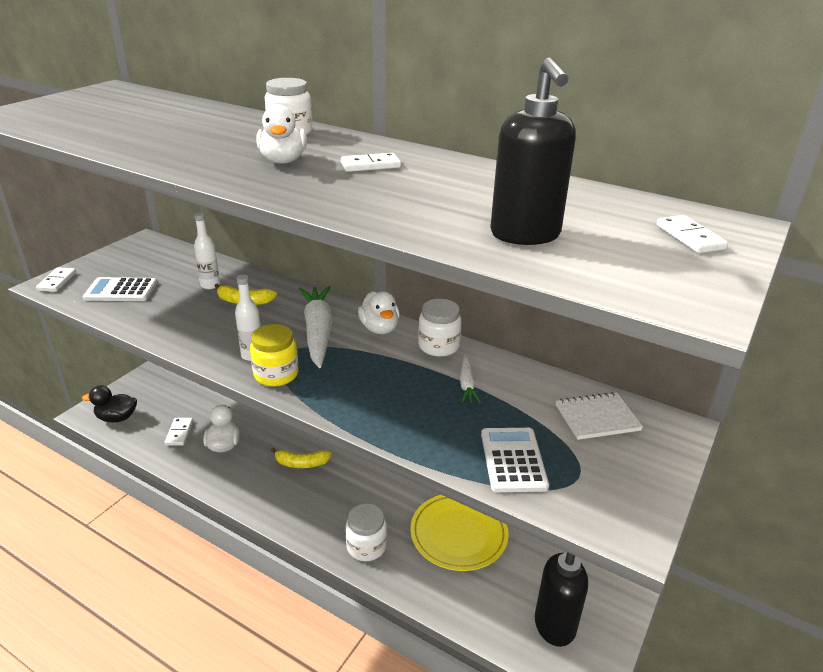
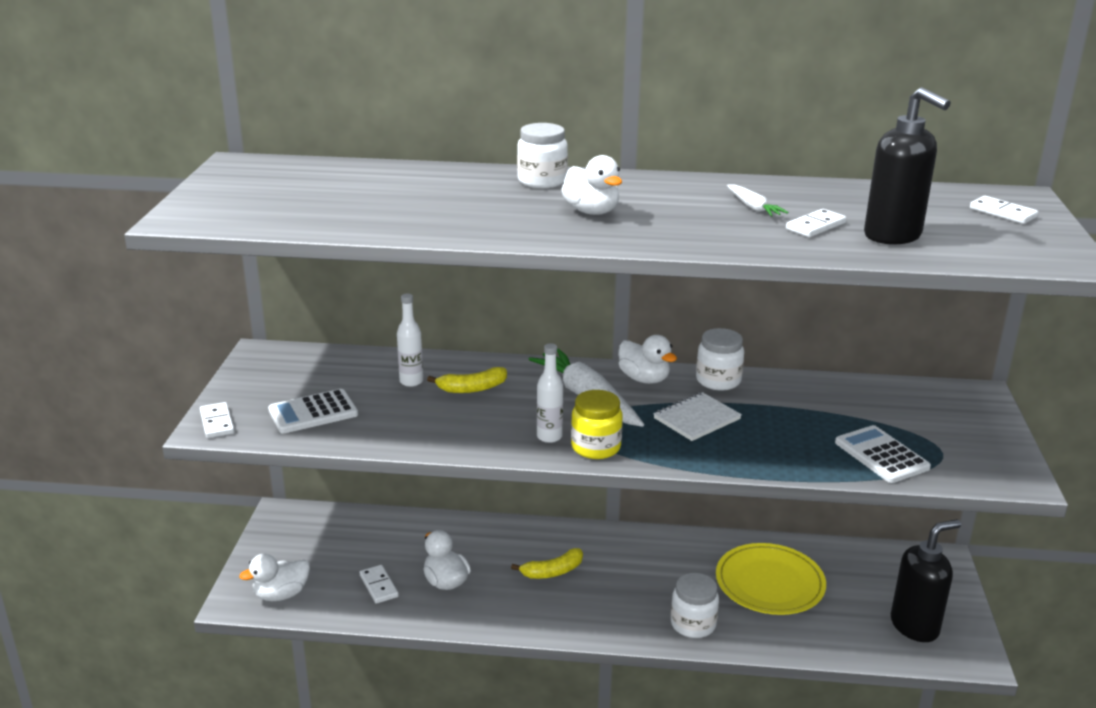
camera: 25 degrees left, 5 degrees down
(117, 418) = (281, 594): black duck -> white duck
(370, 165) = (676, 201): white domino -> white domino (815, 226)
(467, 384) = (779, 407): white carrot -> white carrot (753, 207)
(597, 418) = (912, 403): white notebook -> white notebook (697, 419)

